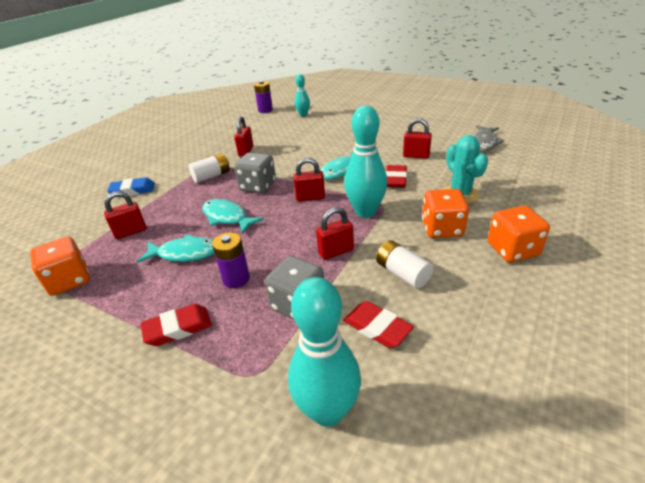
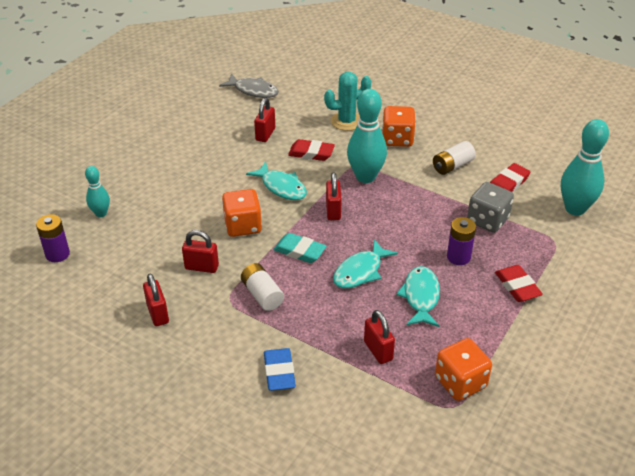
camera: 90 degrees left, 5 degrees up
(258, 186) = (299, 251): grey dice -> turquoise eraser
(336, 252) = (424, 198): red padlock -> red padlock (158, 314)
(512, 250) = (427, 113): orange dice -> orange dice (243, 226)

